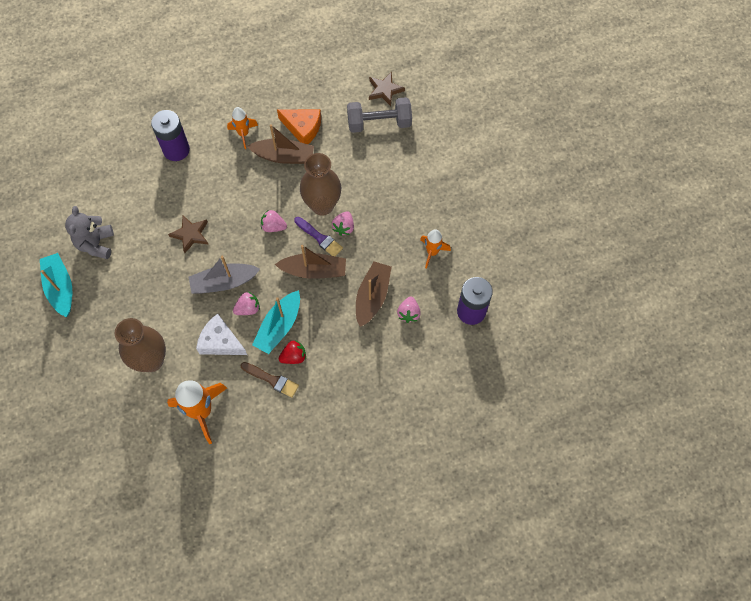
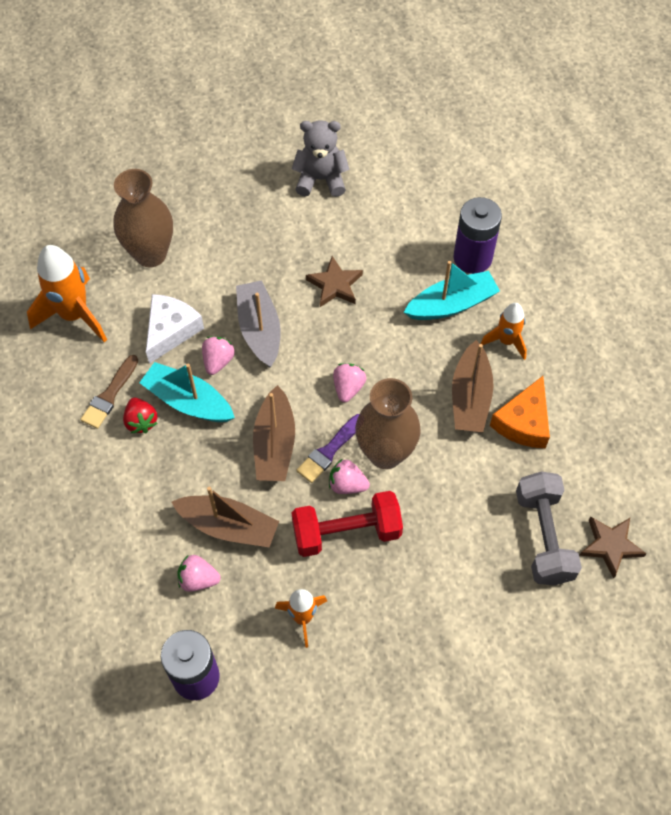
camera: 90 degrees right, 5 degrees down
(60, 288) = (258, 149): turquoise boat -> turquoise boat (451, 304)
(248, 308) = (218, 361): pink strawberry -> pink strawberry turned 135 degrees counterclockwise
(376, 228) = (346, 532): none -> red dumbbell

